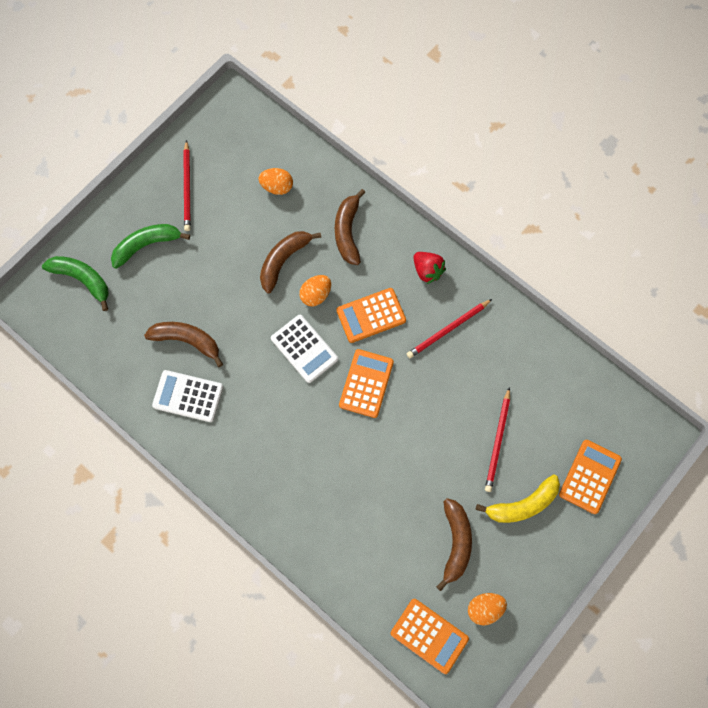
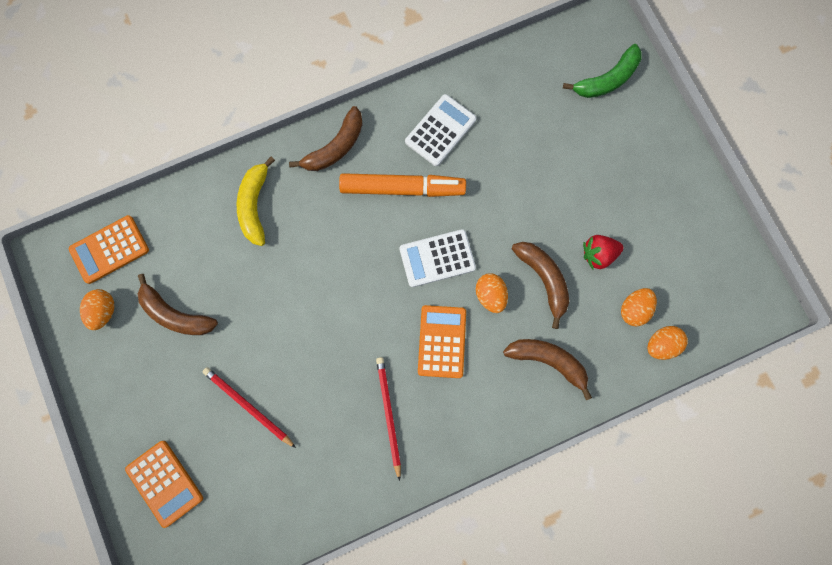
camera: 115 degrees right, 5 degrees up
(147, 245) = (619, 152): green banana -> none
(187, 188) = (670, 216): red pencil -> none
(187, 341) = (498, 151): brown banana -> brown banana (335, 147)
(255, 404) = (402, 188): none -> orange marker
(295, 159) = (661, 344): none -> orange egg
(366, 383) = (372, 303): orange calculator -> none
(427, 271) = (465, 426): red strawberry -> red strawberry (598, 254)
(522, 504) = (175, 398): yellow banana -> yellow banana (255, 205)

